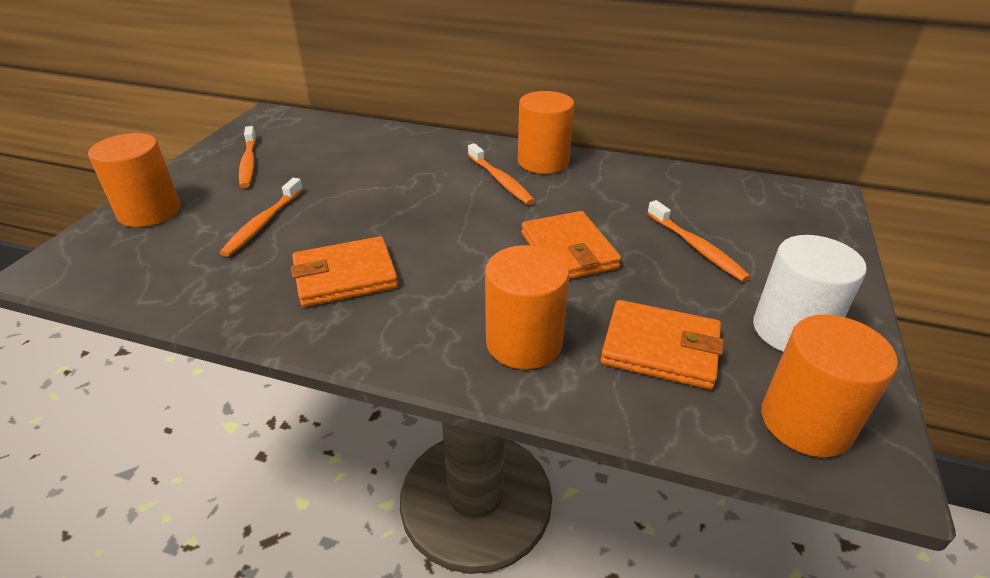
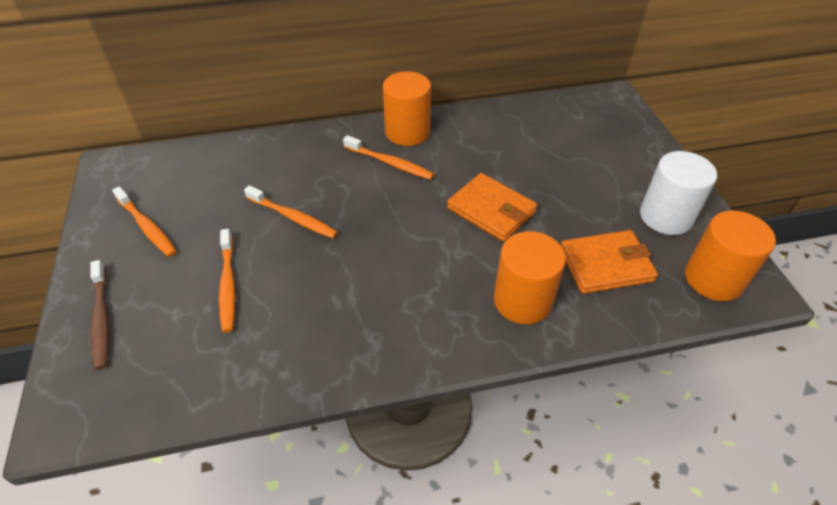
camera: 30 degrees left, 10 degrees up
(149, 212) = (101, 319): orange cylinder -> brown toothbrush
(345, 276) = (348, 304): orange wallet -> none
(696, 247) = (569, 172): orange toothbrush -> orange toothbrush (293, 217)

